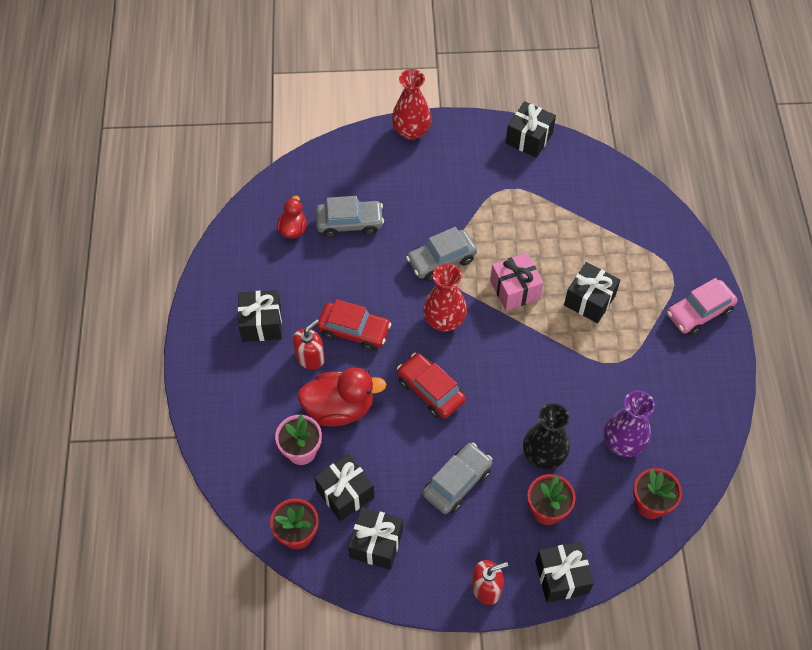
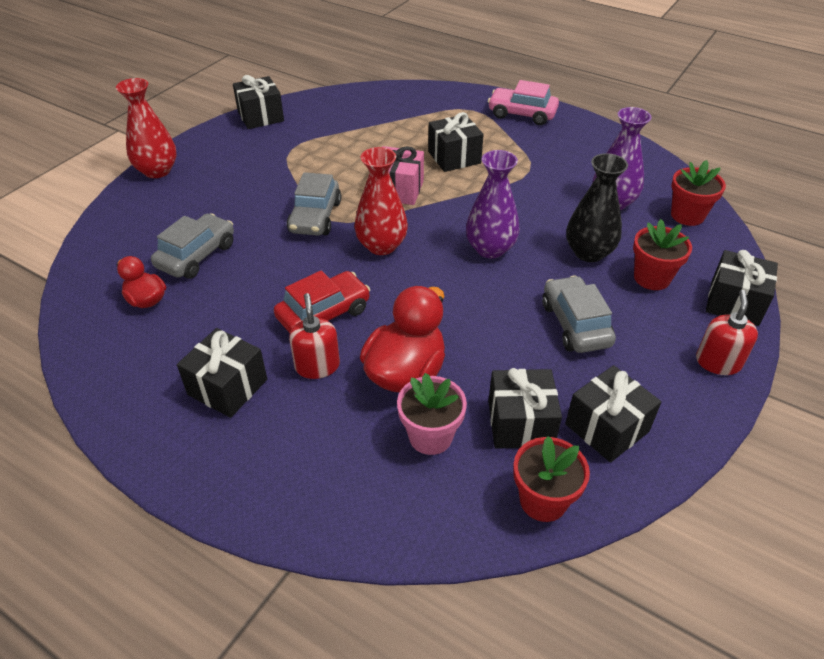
camera: 55 degrees left, 15 degrees down
(430, 390) = (451, 292): red car -> none
(495, 388) = (490, 249): none -> purple vase
(699, 312) = (522, 114): pink car -> pink car turned 105 degrees clockwise

